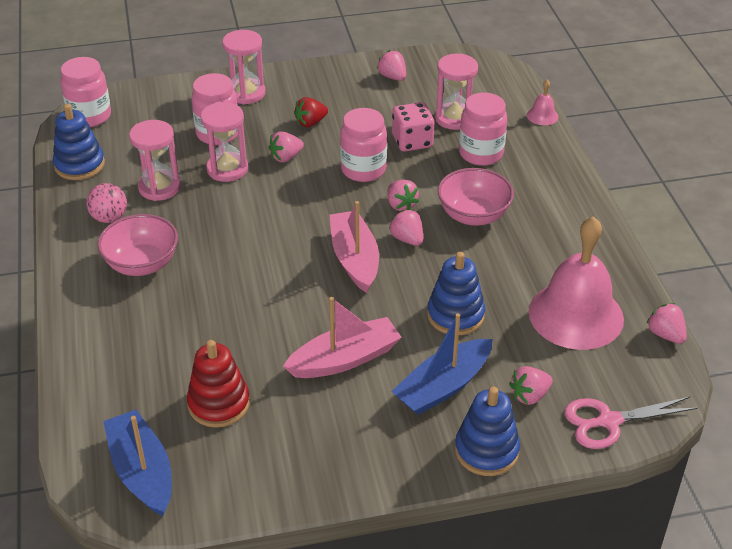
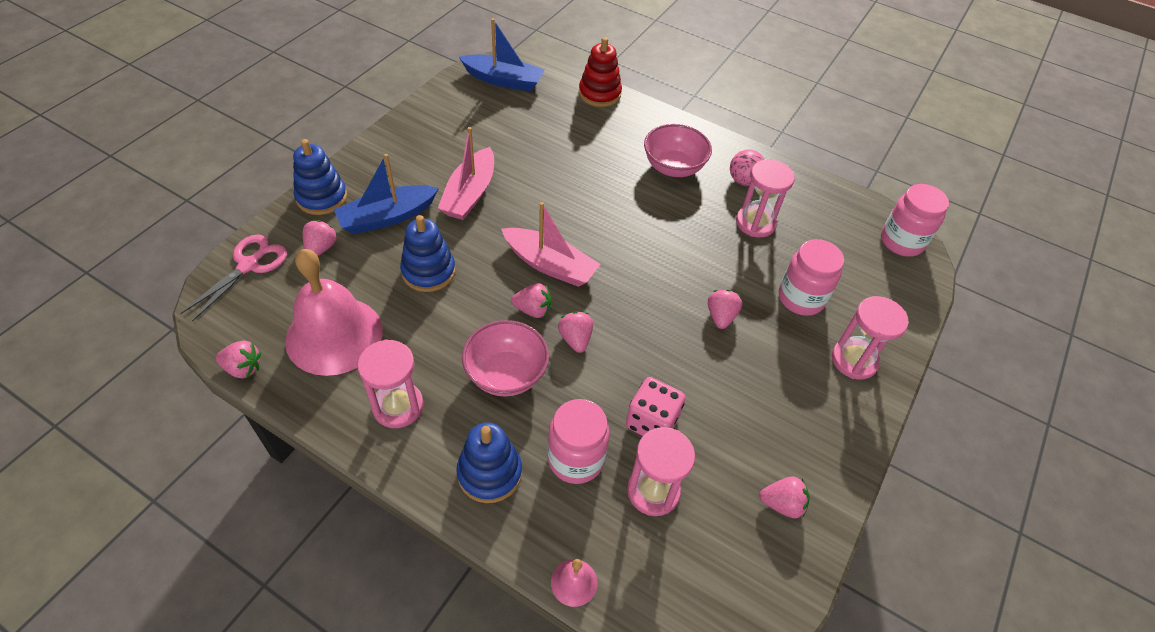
camera: 130 degrees right, 10 degrees up
(79, 165) = (830, 201): blue stacking toy -> blue stacking toy (489, 473)
(219, 404) = (510, 127): red stacking toy -> red stacking toy (599, 94)
(227, 169) = (741, 272): pink hourglass -> pink hourglass (398, 406)
(310, 123) = (758, 370): red strawberry -> none
(363, 170) = (649, 353): pink jar -> none
(401, 205) = (575, 339): pink strawberry -> pink strawberry turned 60 degrees clockwise
(443, 386) = (387, 217): blue boat -> blue boat turned 120 degrees counterclockwise

